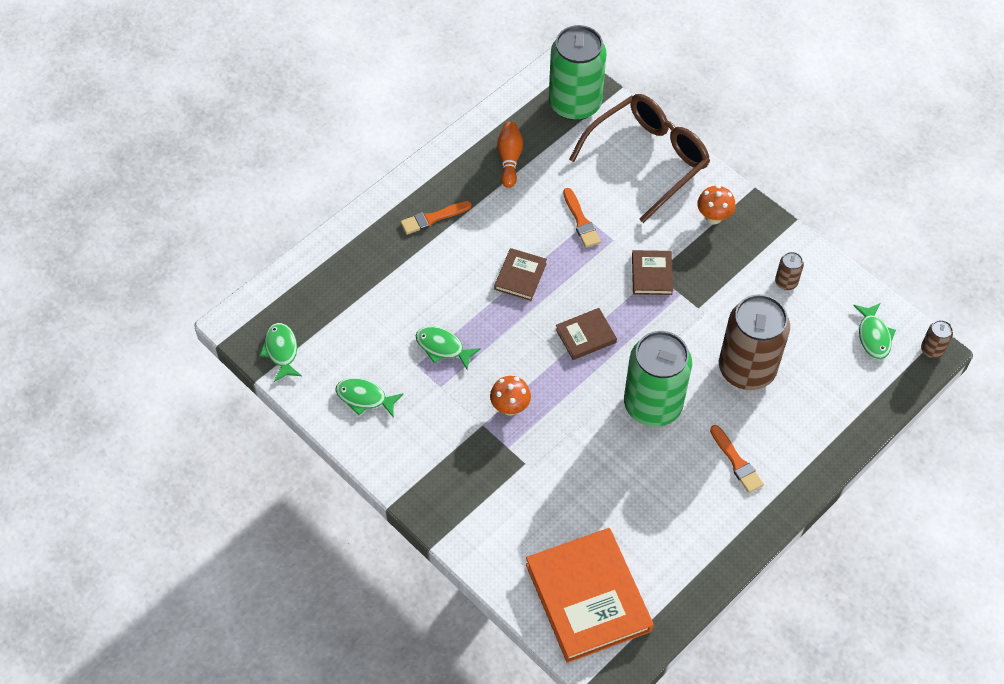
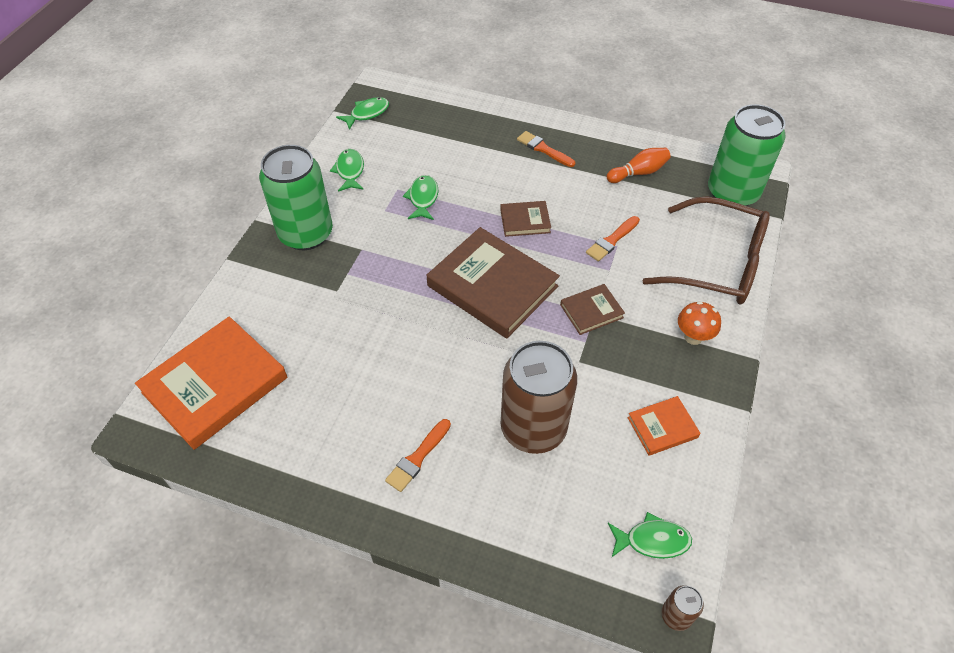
camera: 65 degrees right, 5 degrees down
(510, 407) = (388, 261): orange mushroom -> none
(585, 336) = (492, 286): brown book -> brown book, size x2.08
(652, 405) = (446, 363): green can -> green can (306, 234)
(786, 282) = (662, 427): brown can -> orange book
(873, 336) = (652, 540): green fish -> green fish turned 150 degrees counterclockwise

